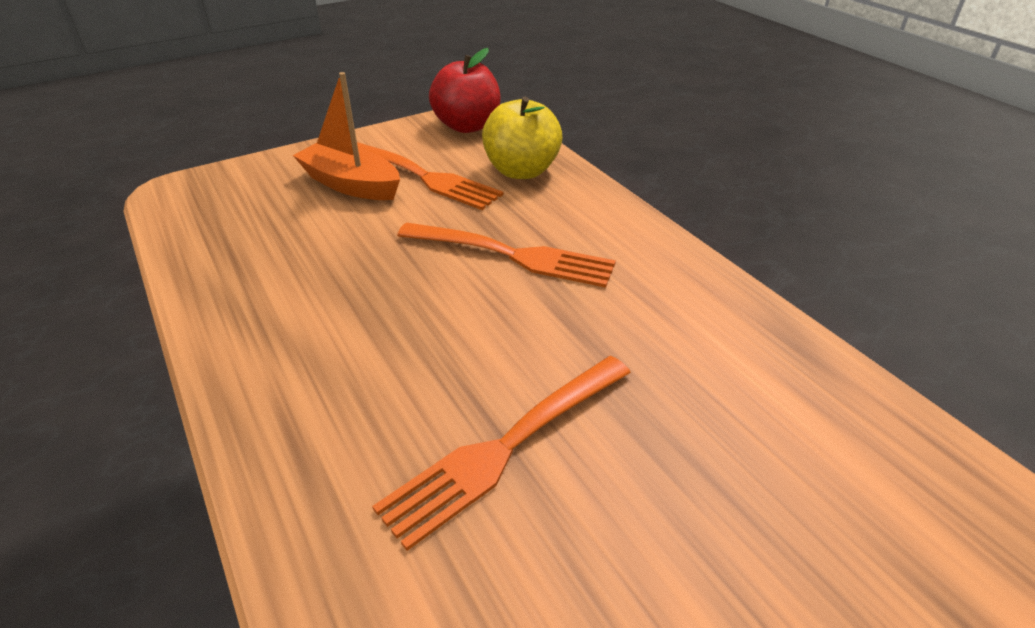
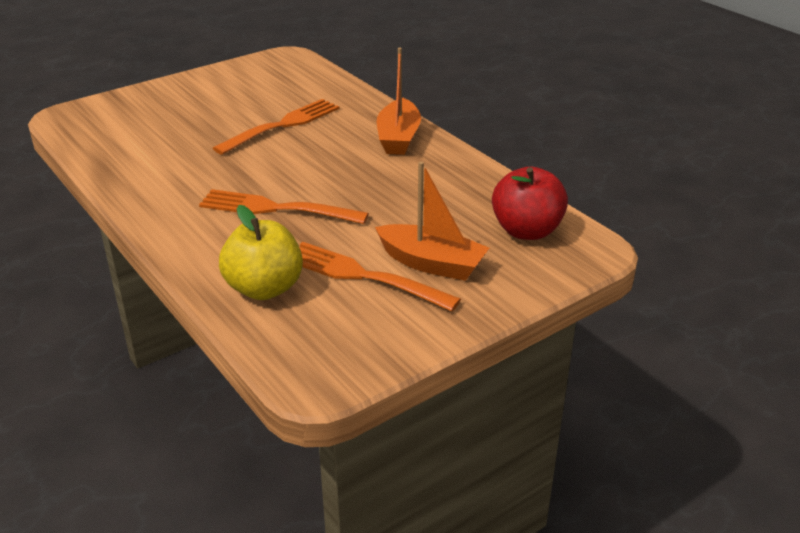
camera: 175 degrees right, 5 degrees down
(288, 390) = (398, 138): none -> orange boat
(467, 126) = (330, 355): red apple -> red apple (526, 231)

